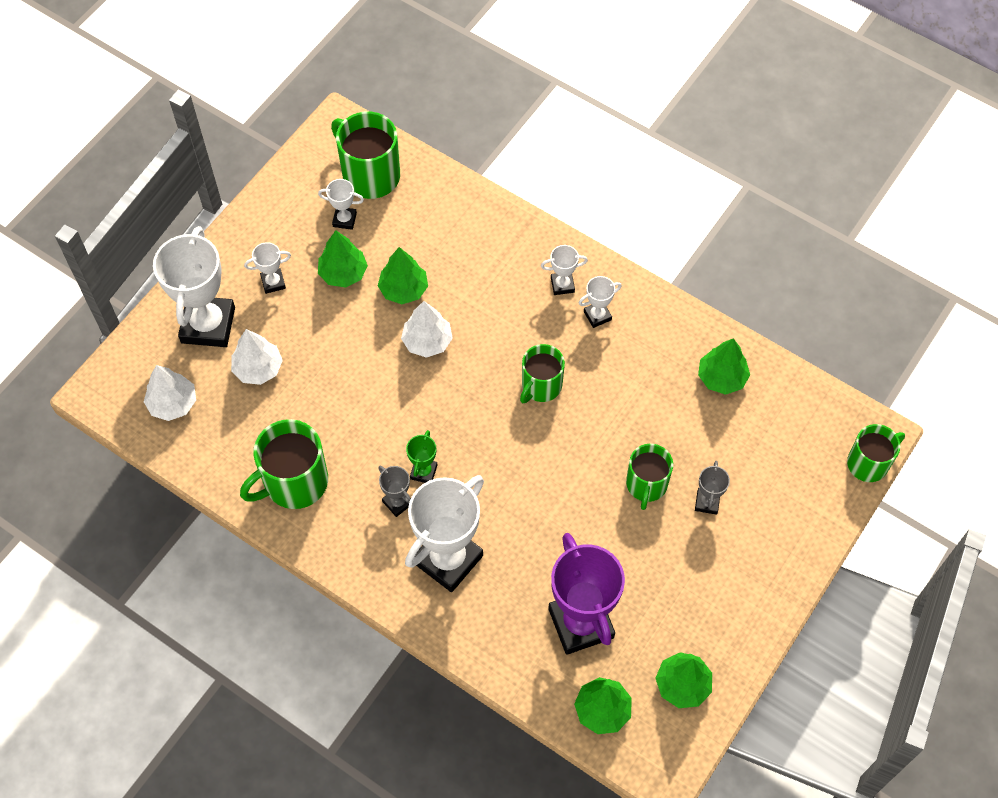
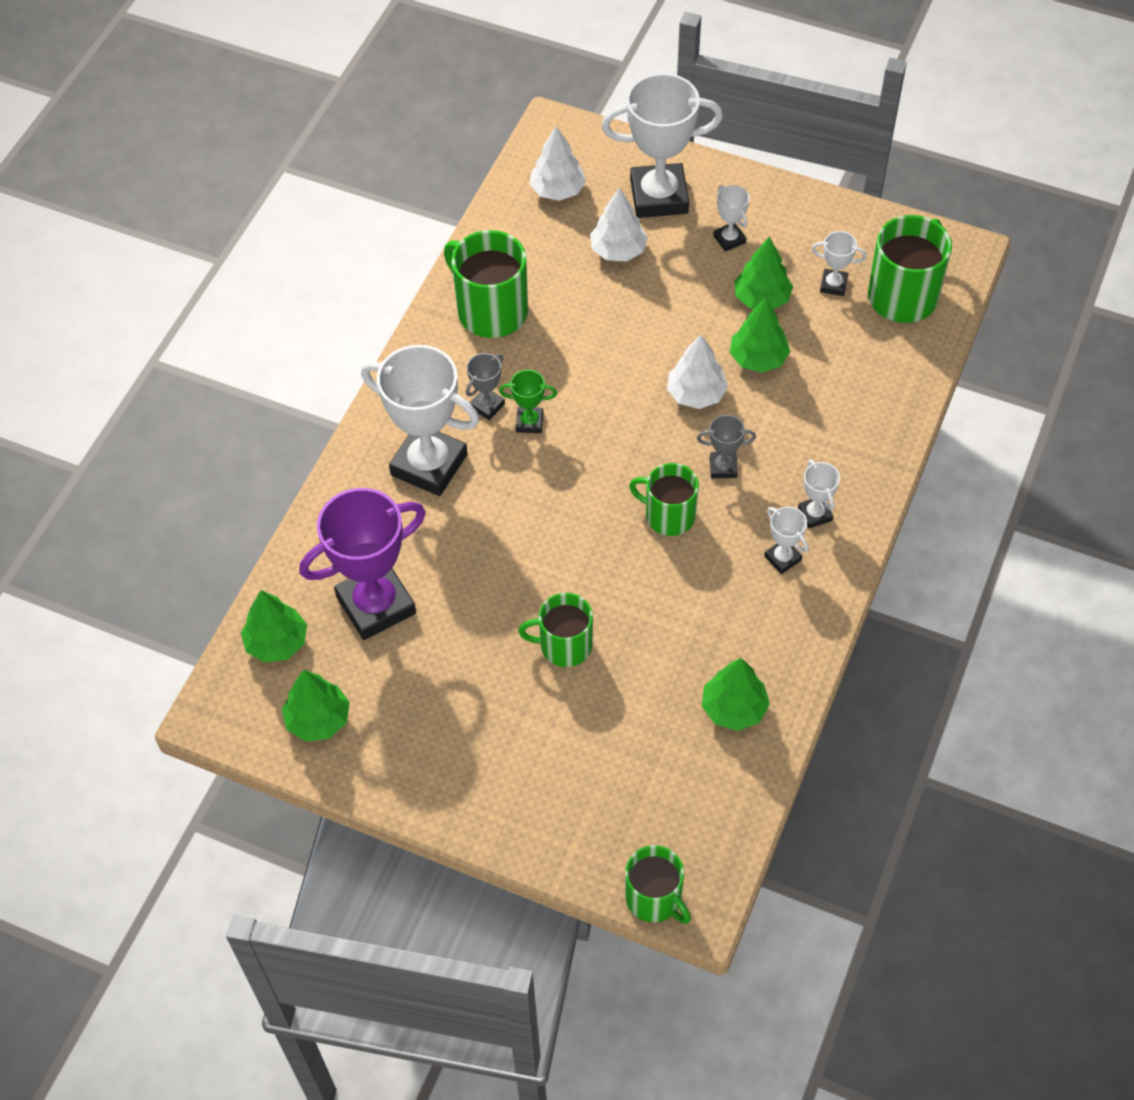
camera: 80 degrees right, 5 degrees down
(344, 220) = (833, 285): white trophy -> white trophy turned 75 degrees counterclockwise
(707, 502) = (555, 714): grey trophy -> grey trophy (723, 467)

